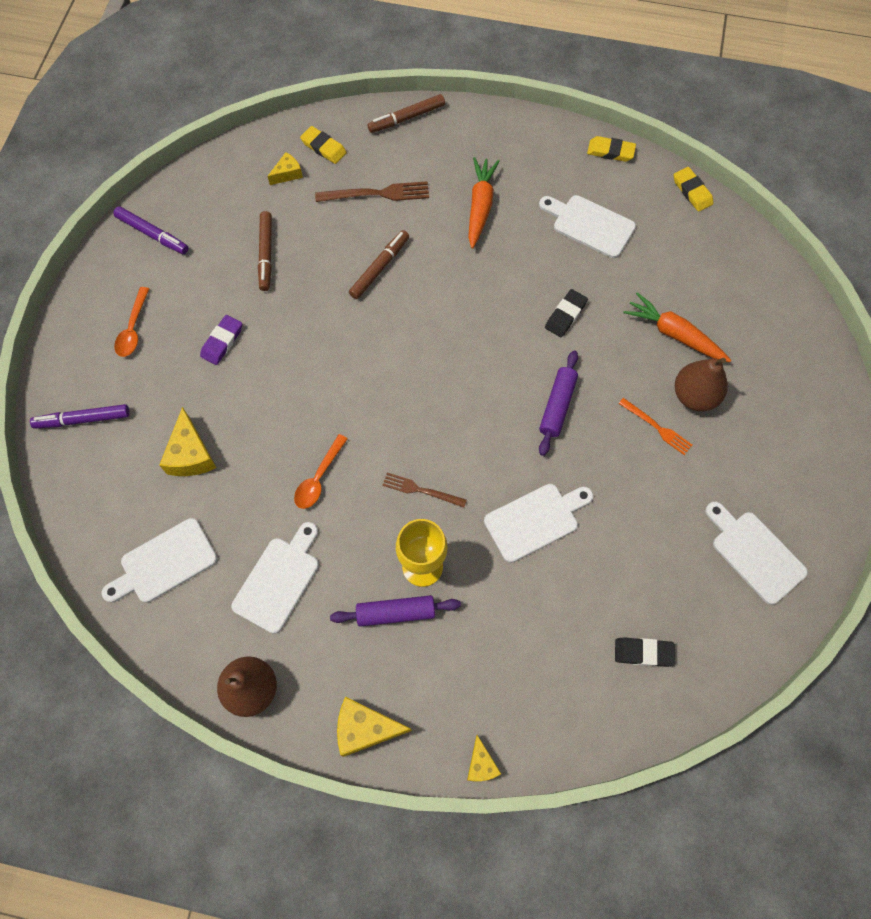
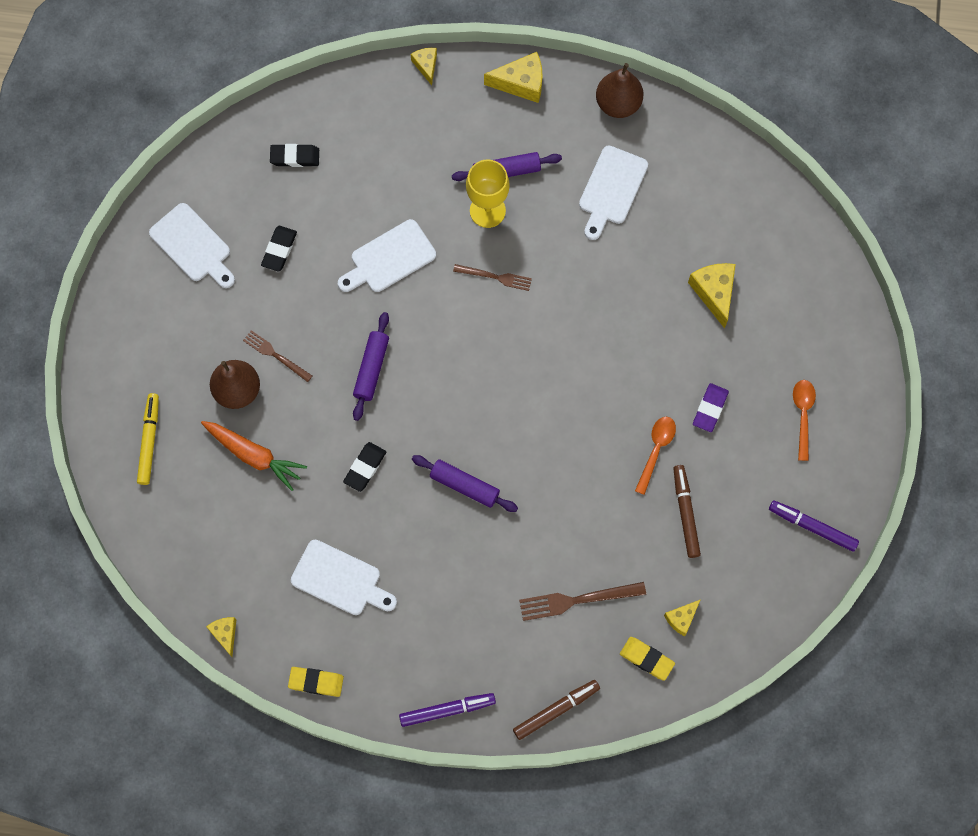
camera: 175 degrees right, 5 degrees up
(83, 419) = (825, 317): purple marker -> purple marker (447, 710)
(164, 563) = (714, 195): white cutting board -> none
(319, 478) = (591, 280): orange spoon -> orange spoon (656, 450)
(379, 268) = (562, 506): brown marker -> none
(470, 292) = (464, 486): none -> purple rolling pin
(480, 206) = (461, 594): orange carrot -> none
(657, 427) = (275, 355): orange fork -> brown fork
(657, 540) = (279, 250): none -> black eraser
(692, 191) = (225, 634): yellow eraser -> yellow cheese
(779, 355) = (149, 441): none -> yellow marker

